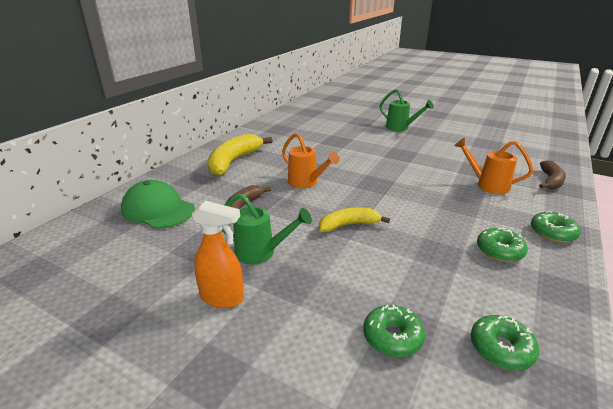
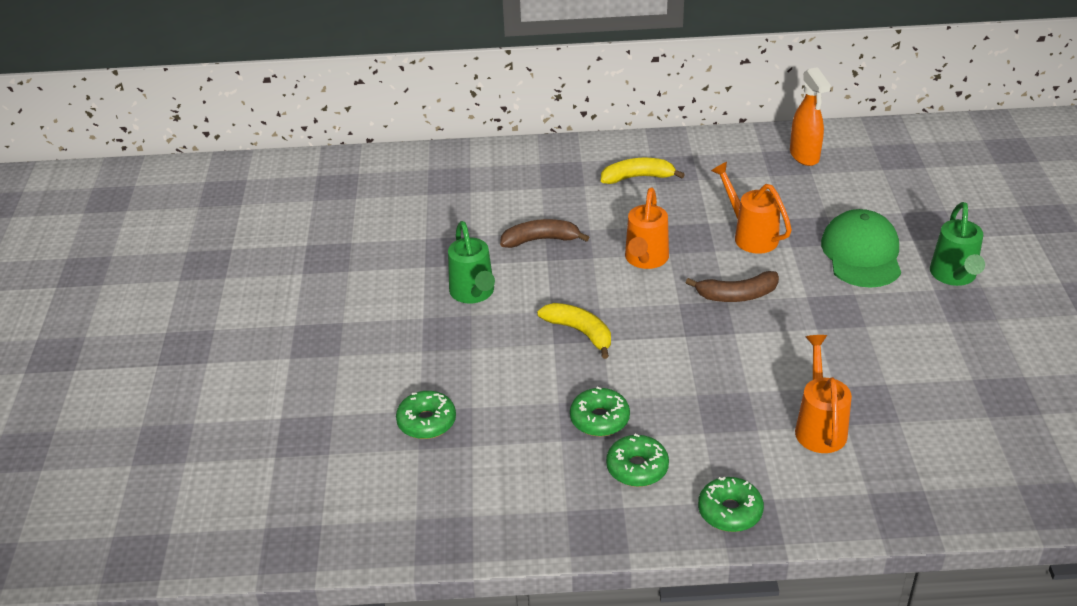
camera: 60 degrees right, 10 degrees up
(158, 209) = (481, 189): green cap -> green cap (861, 254)
(222, 298) = (394, 303): orange spray bottle -> orange spray bottle (804, 156)
(234, 161) = (638, 177): yellow banana -> yellow banana, size x0.61
(322, 152) = (750, 235): none -> orange watering can
(501, 348) = (465, 494): green donut -> green donut (599, 419)
(550, 181) = (914, 495): brown banana -> brown banana (737, 295)

